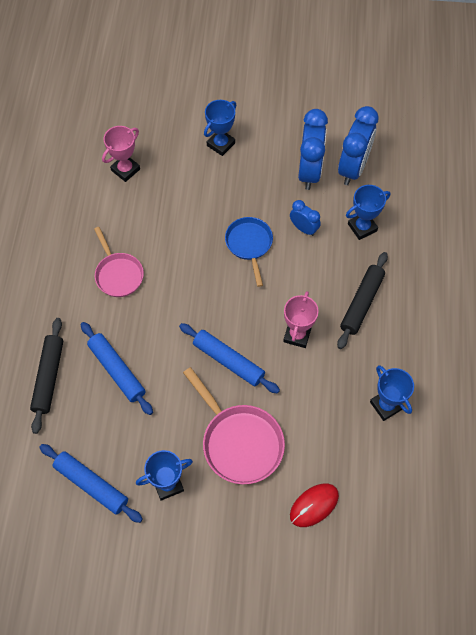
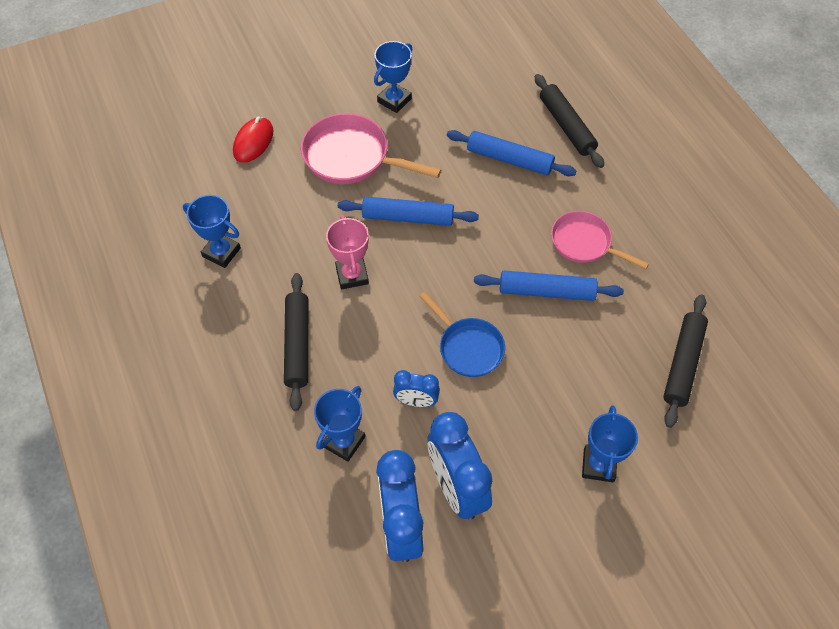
camera: 150 degrees right, 5 degrees down
(91, 485) = (459, 72): blue rolling pin -> blue rolling pin (546, 291)
(125, 170) = (683, 364): pink trophy -> black rolling pin

